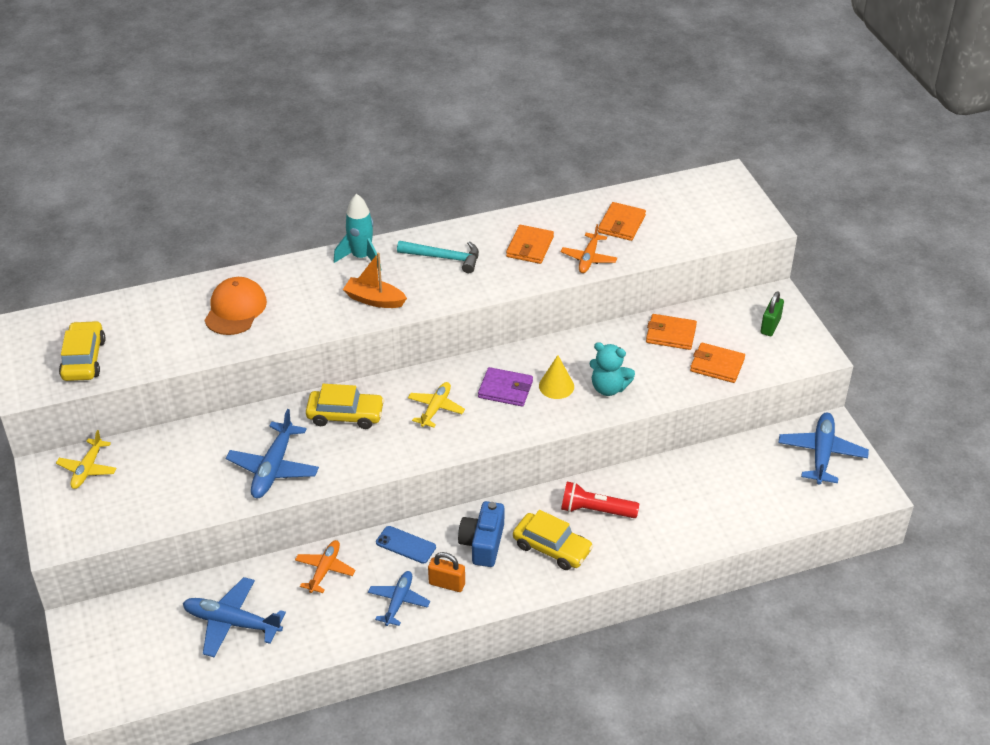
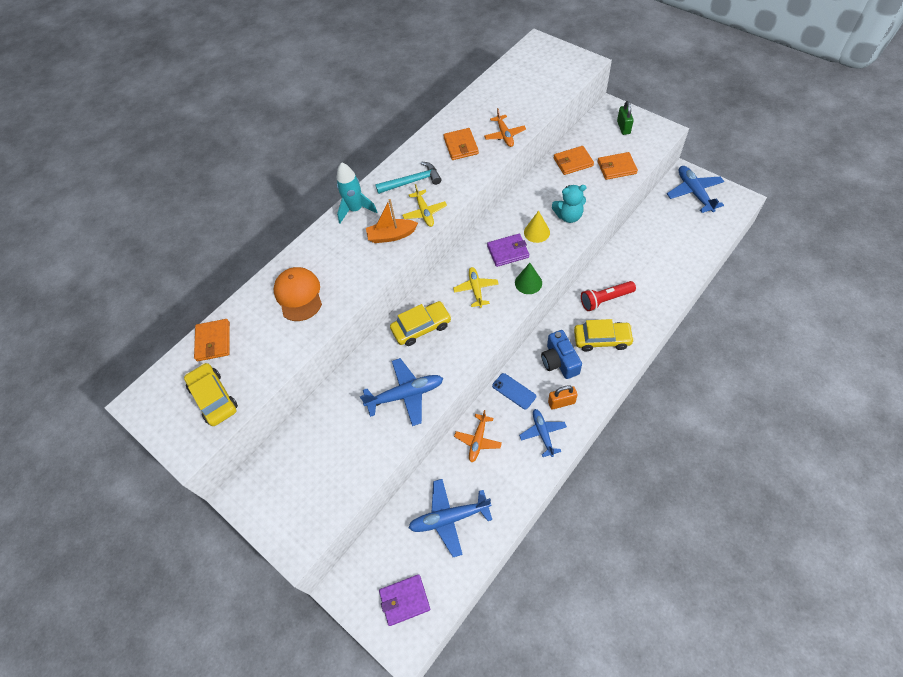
camera: 25 degrees left, 15 degrees up
(87, 469) = (271, 475): yellow plane -> yellow plane (424, 212)
(127, 667) = (404, 600): none -> purple wallet
(273, 468) = (405, 395): blue plane -> blue plane turned 90 degrees counterclockwise
(325, 570) = (478, 440): orange plane -> orange plane turned 150 degrees counterclockwise
(405, 545) = (514, 391): blue phone -> blue phone turned 45 degrees clockwise
(498, 431) = (528, 283): none -> green cone
(621, 224) = (503, 102): orange wallet -> orange wallet (213, 341)

